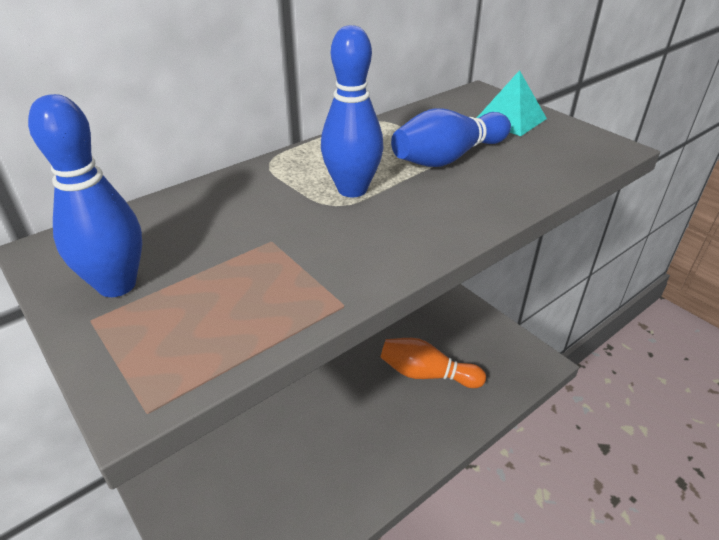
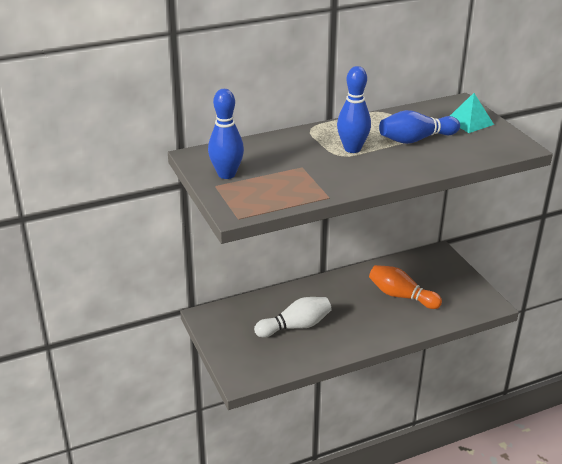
camera: 15 degrees right, 5 degrees down
(294, 464) = (295, 326): none -> white bowling pin

